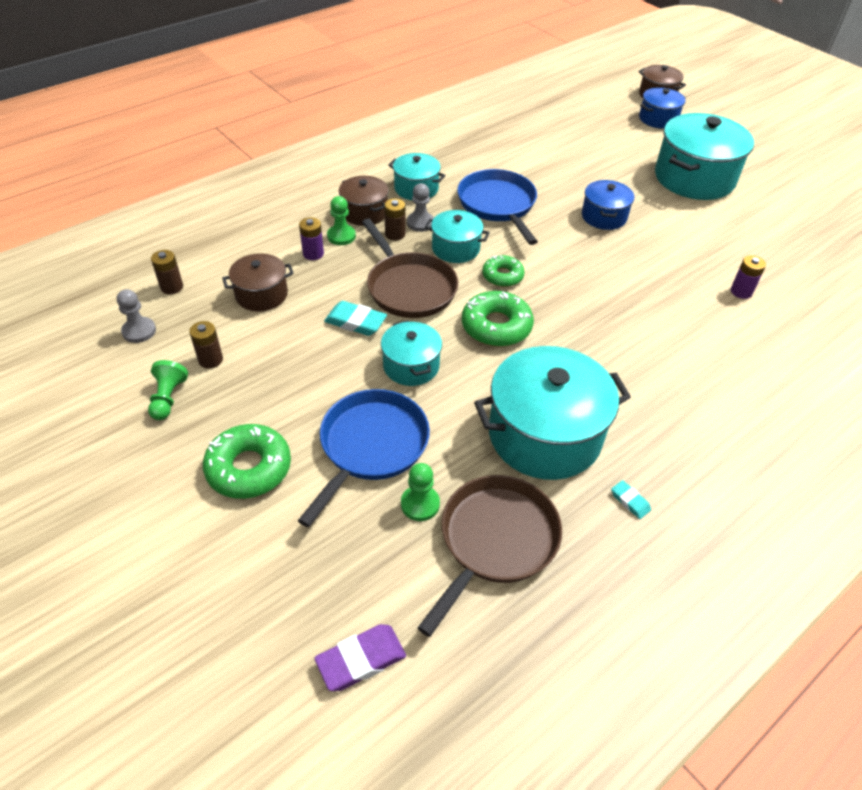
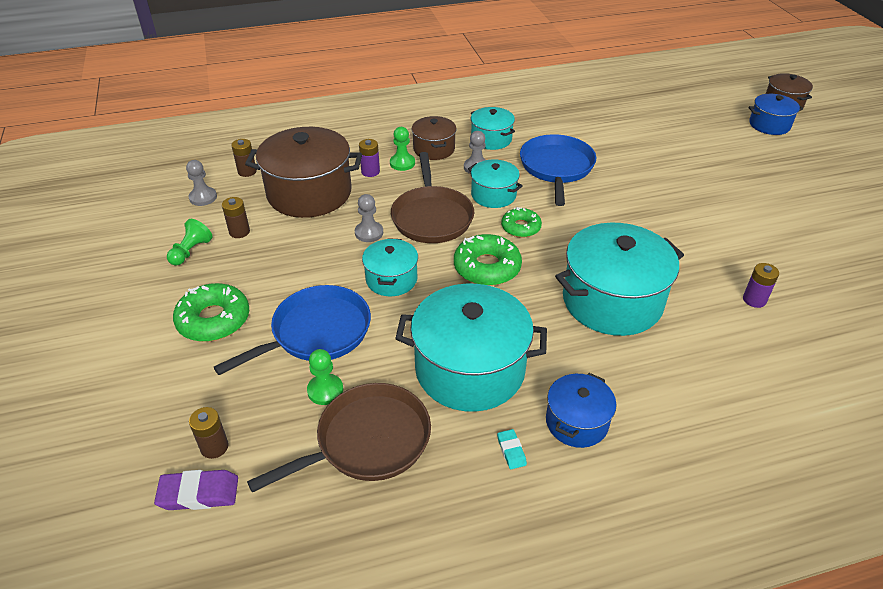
camera: 25 degrees right, 5 degrees down
(261, 294) = (309, 193): brown pot -> brown pot, size x1.87
(355, 322) = (369, 233): turquoise eraser -> grey pawn
(395, 234) = (448, 172): brown battery -> brown battery (214, 447)
(604, 216) = (653, 199): blue pot -> blue pot (576, 422)
(694, 178) = (773, 185): turquoise pot -> turquoise pot (612, 301)

